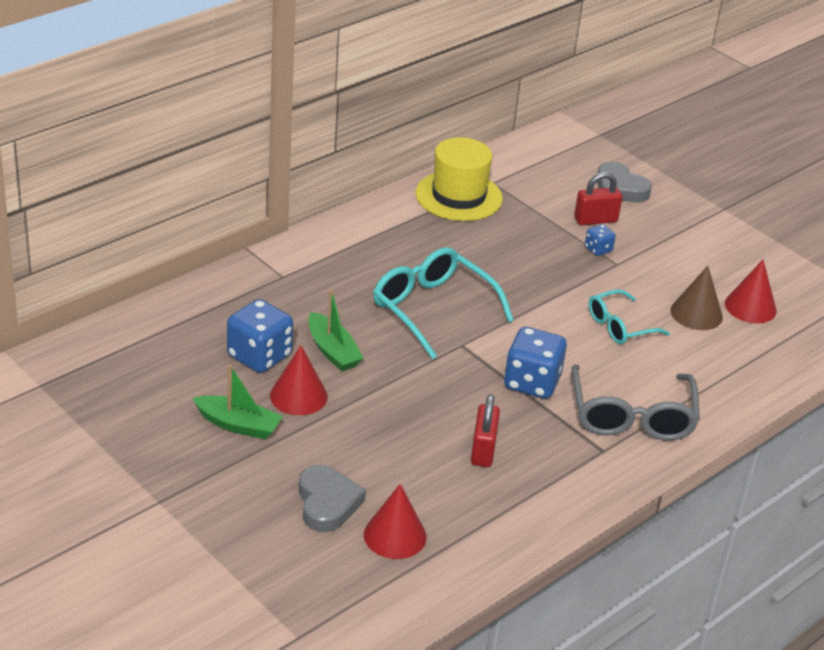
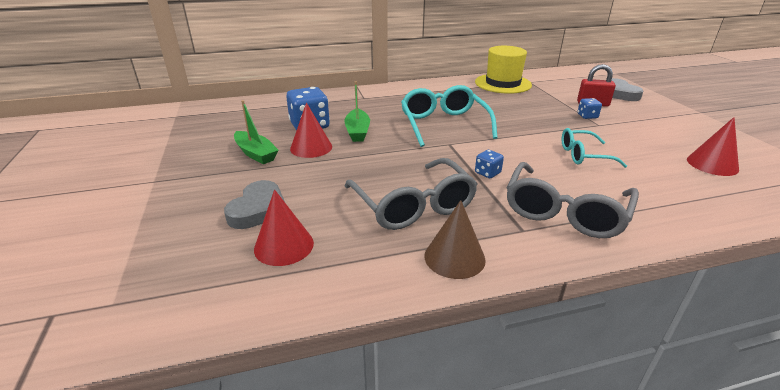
camera: 30 degrees right, 5 degrees down
(483, 450) = (413, 205): red padlock -> grey glasses
(532, 382) = (487, 173): blue dice -> blue dice, size x0.50
(696, 313) = (657, 160): brown cone -> brown cone (454, 257)

